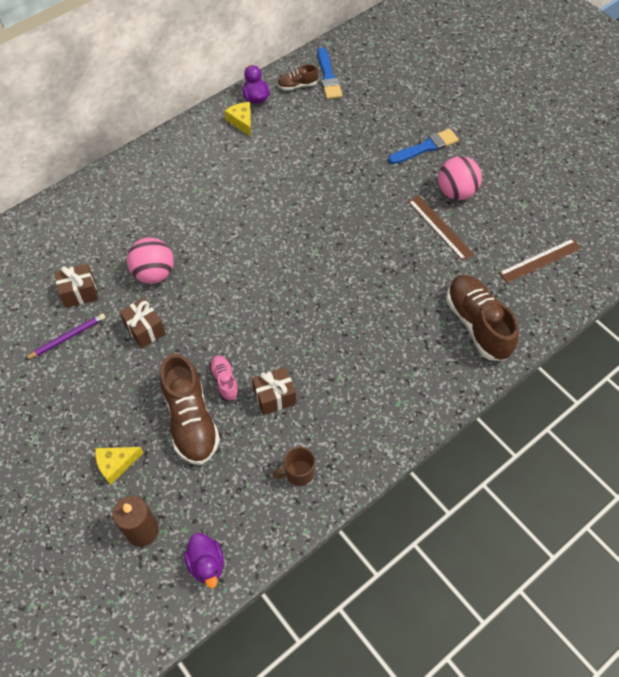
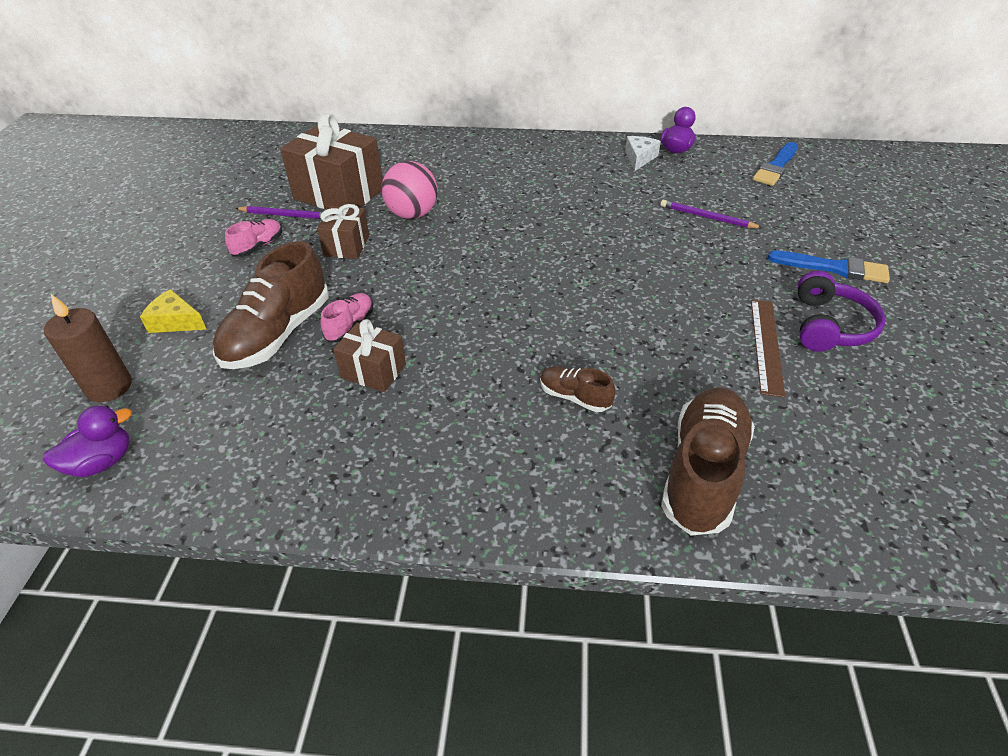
camera: 45 degrees right, 15 degrees down
(80, 293) = (339, 194): brown gift -> brown gift, size x1.86
(86, 374) = (258, 246): none -> pink shoe
(206, 564) = (102, 462): purple duck -> purple duck turned 150 degrees counterclockwise
(241, 121) = (639, 158): yellow cheese -> white cheese
(297, 85) = (732, 159): brown shoe -> brown shoe (574, 397)
(298, 473) = (294, 456): brown mug -> none
(331, 150) = (707, 217): none -> purple pencil
(456, 192) = (830, 326): pink ball -> purple headphones
(540, 260) = (889, 466): brown ruler -> none

